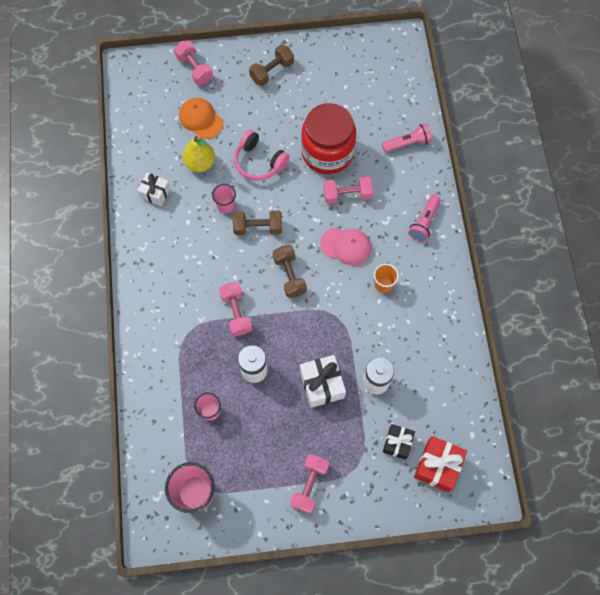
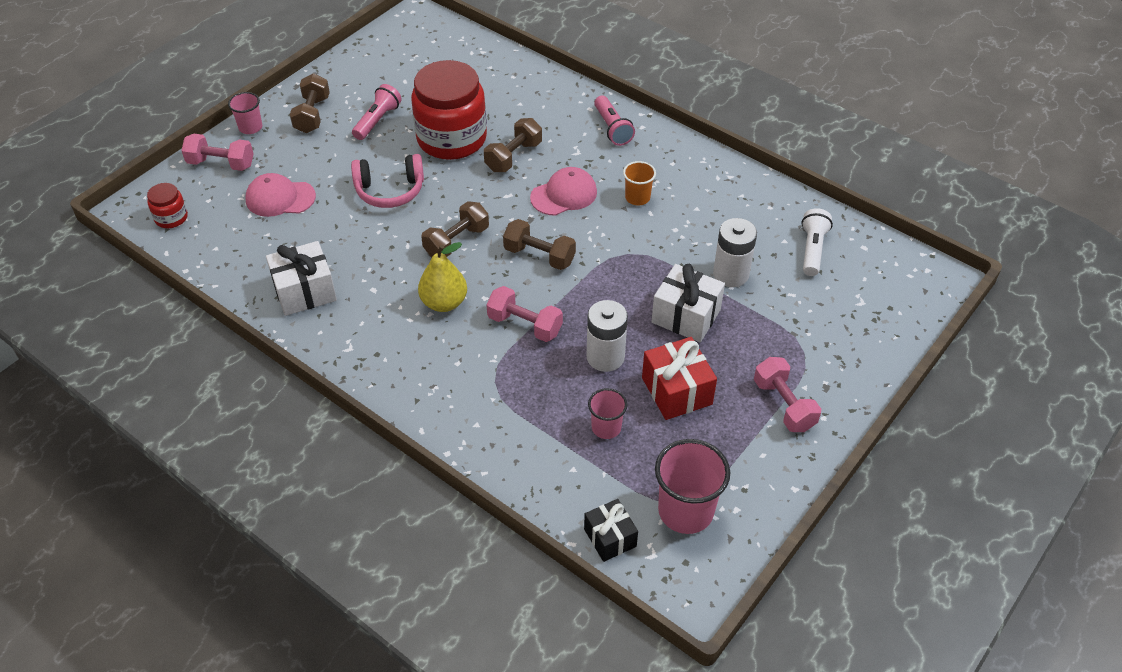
camera: 45 degrees left, 20 degrees down
(139, 87) = (171, 218): none -> red jar
(155, 193) = (305, 291): white gift -> white gift, size x1.51
(200, 163) = (325, 233): yellow pear -> yellow pear (444, 302)
(201, 119) = (280, 198): orange cap -> pink cap
(226, 205) = (399, 247): pink cup -> pink cup (250, 127)
(347, 195) = (513, 156): pink dumbbell -> brown dumbbell
(397, 443) = (814, 305): black gift -> black gift (610, 538)
(407, 143) = (520, 84): pink flashlight -> pink flashlight (377, 120)
(437, 466) = (870, 293): red gift -> red gift (677, 391)
(440, 408) = (812, 249): none -> white flashlight

